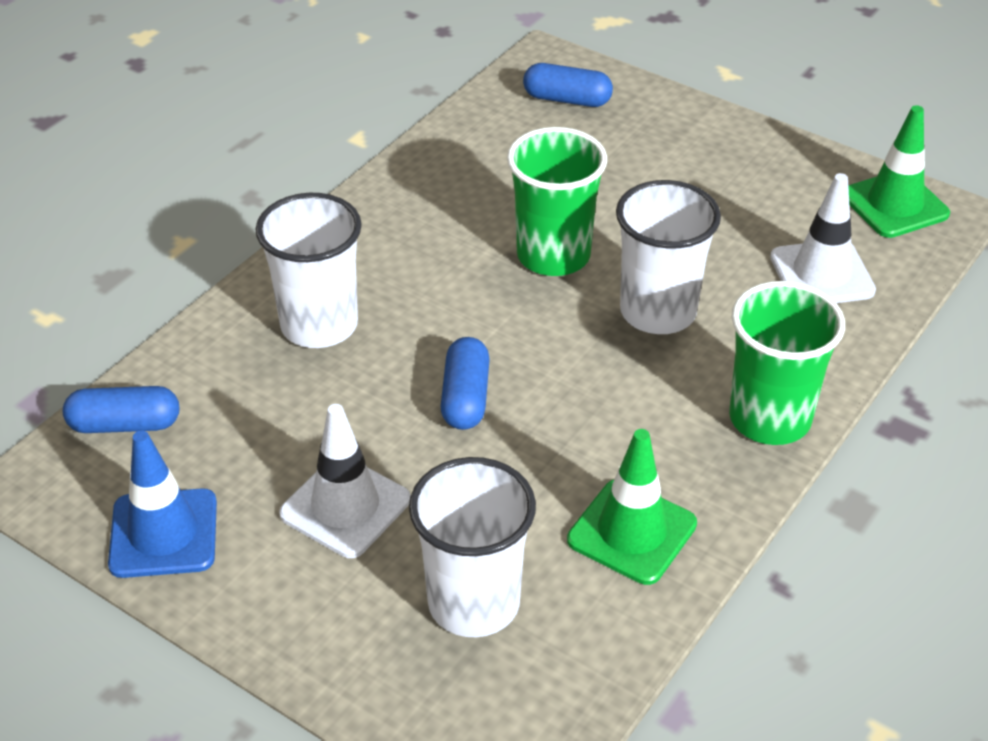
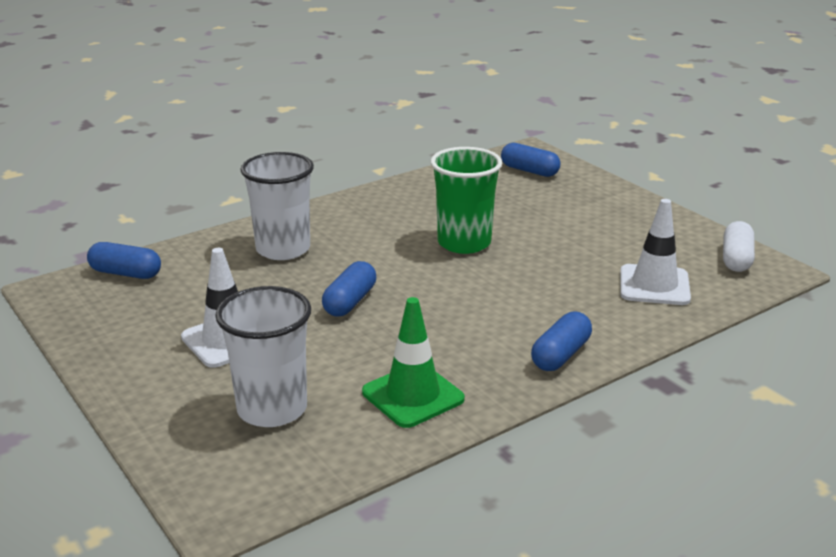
camera: 20 degrees right, 15 degrees down
(163, 533) = (104, 329): blue traffic cone -> none
(658, 312) = (517, 283): white cup -> none
(770, 418) = (560, 355): green cup -> blue capsule
(894, 205) = (736, 259): green traffic cone -> white capsule

